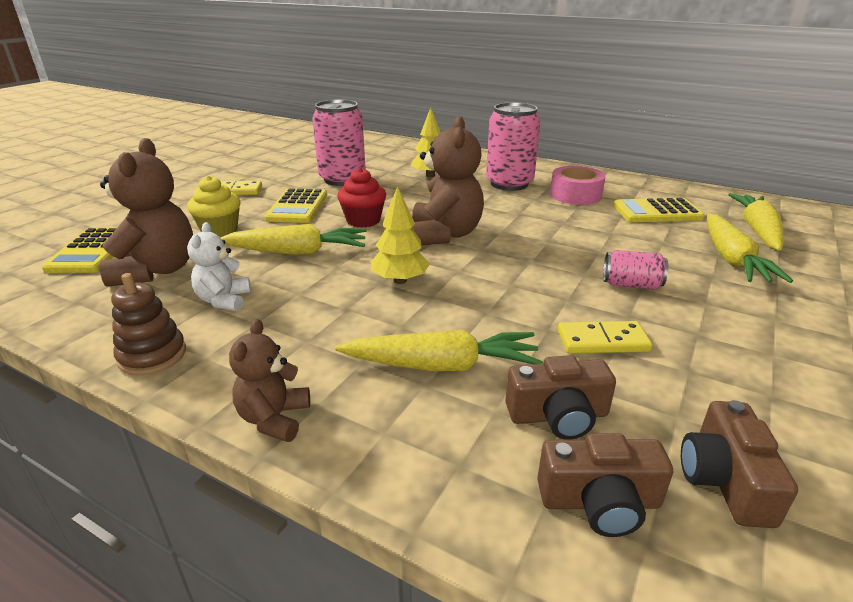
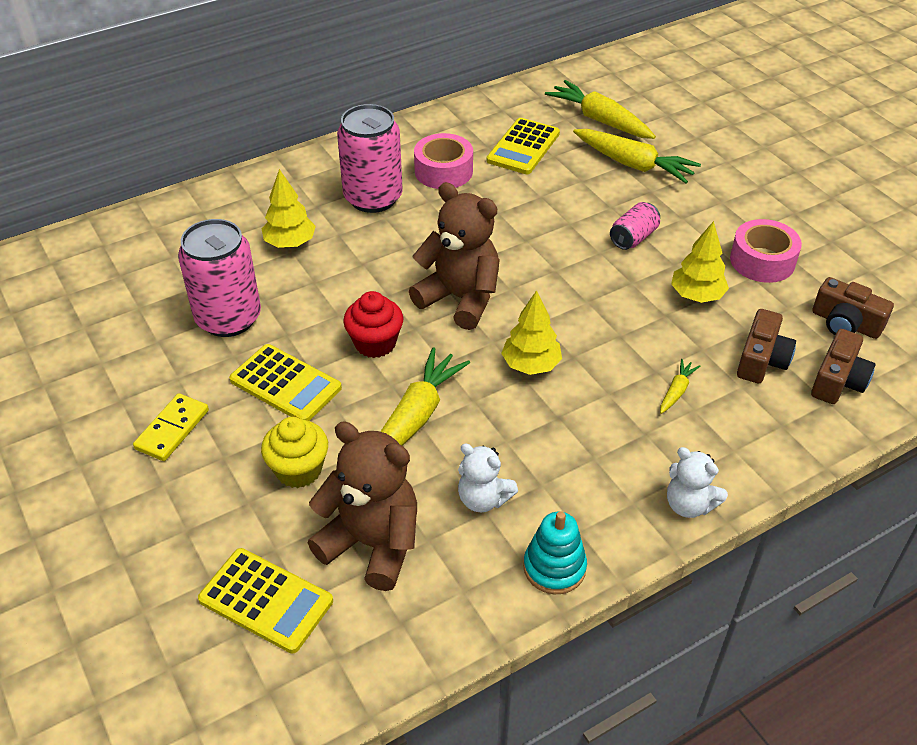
camera: 60 degrees left, 15 degrees up
(152, 355) = (554, 568): brown stacking toy -> turquoise stacking toy
(274, 419) = (689, 504): brown teddy bear -> white teddy bear
(442, 365) = (676, 391): yellow carrot -> yellow carrot, size x0.47
(602, 341) = (696, 295): yellow domino -> yellow tree
(728, 372) = (762, 261): none -> pink tape

